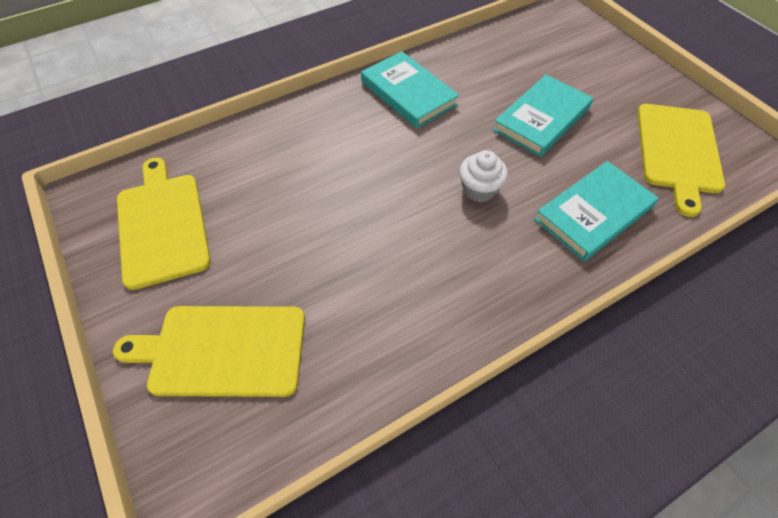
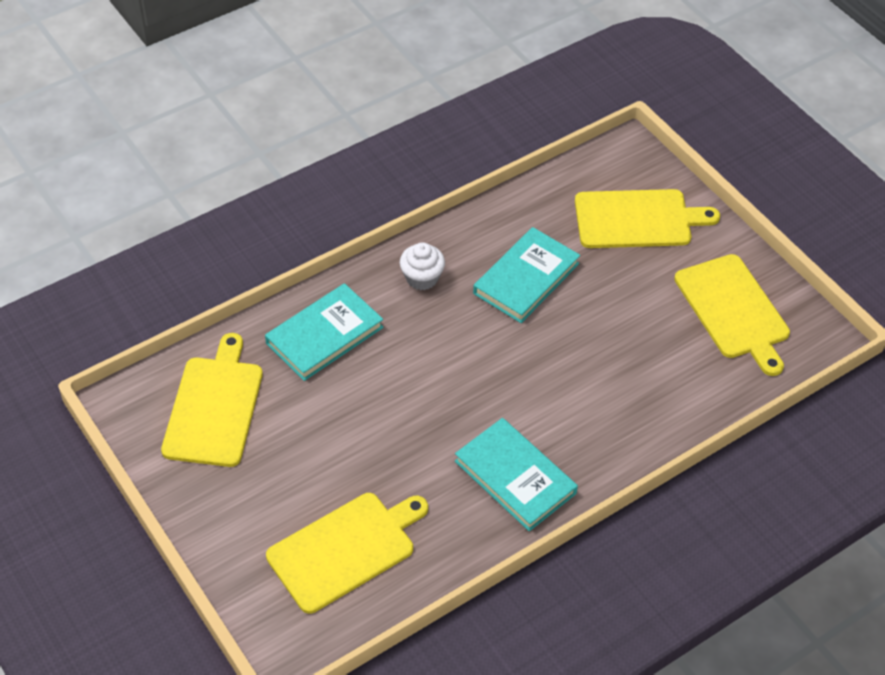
camera: 175 degrees right, 5 degrees down
(479, 189) = (434, 355): white cupcake -> white cupcake (422, 278)
(537, 55) = (345, 549): none -> yellow cutting board
(541, 119) = (356, 445): turquoise book -> turquoise book (526, 278)

